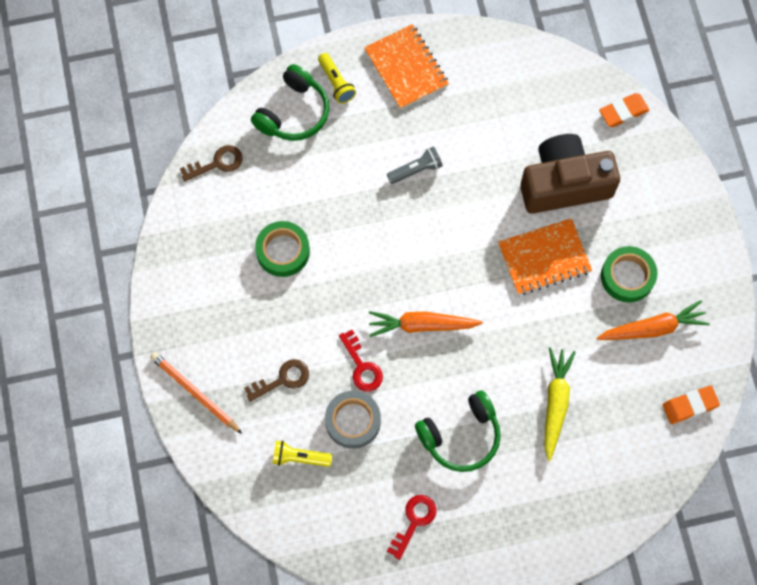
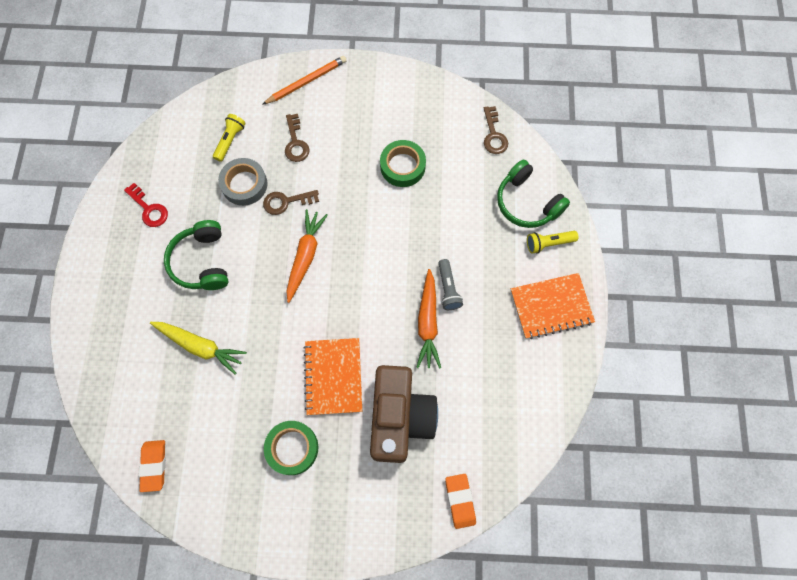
camera: 105 degrees right, 0 degrees up
(362, 366) = (286, 202): red key -> brown key
(653, 328) = (236, 456): orange carrot -> orange carrot (428, 323)

